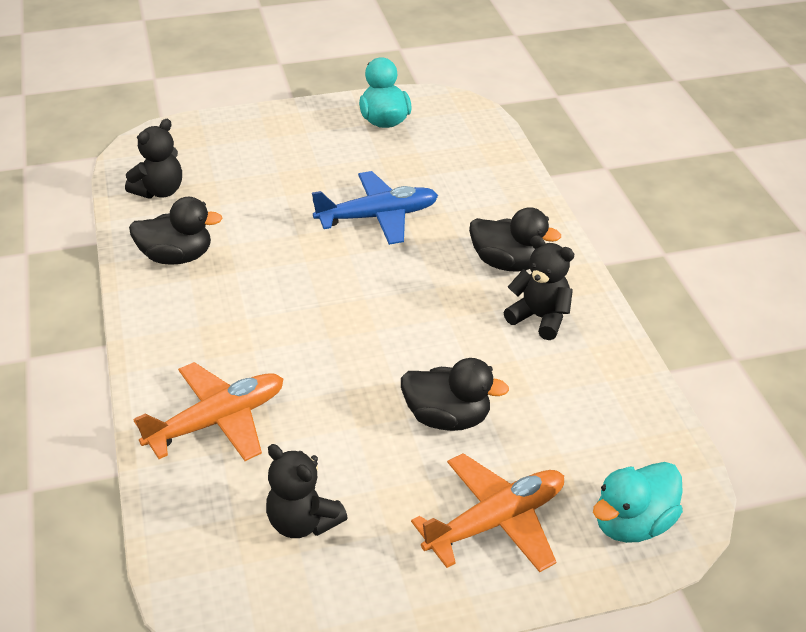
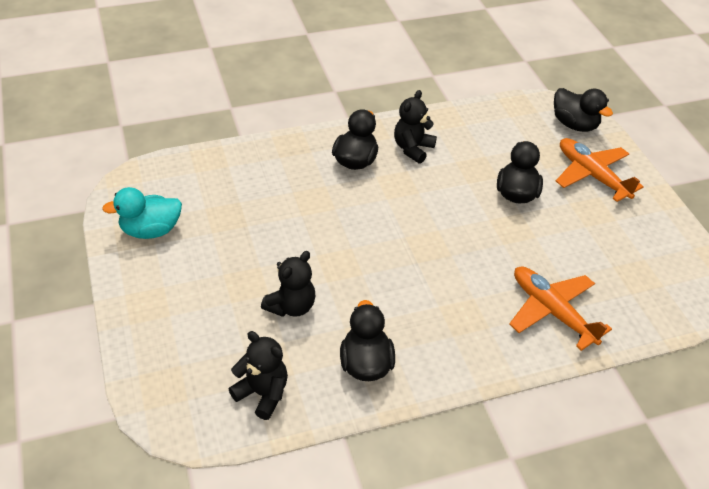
camera: 95 degrees left, 5 degrees up
(303, 522) = (623, 259): black teddy bear -> black teddy bear (291, 306)
(378, 217) = (301, 231): blue plane -> none
(632, 523) = (574, 124): turquoise duck -> black duck

